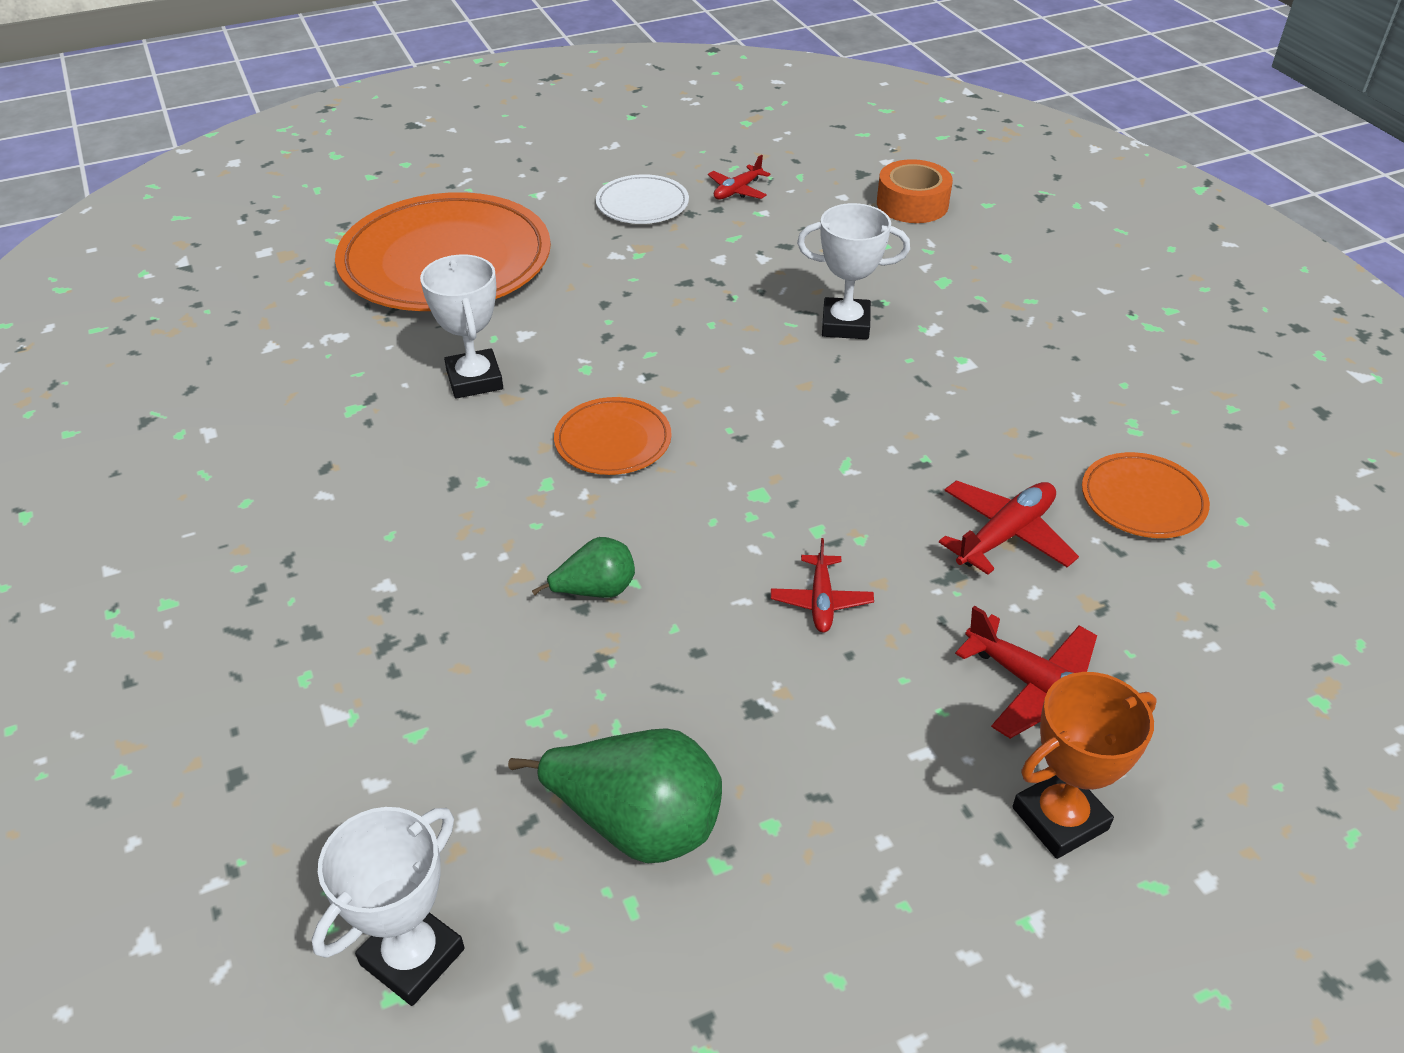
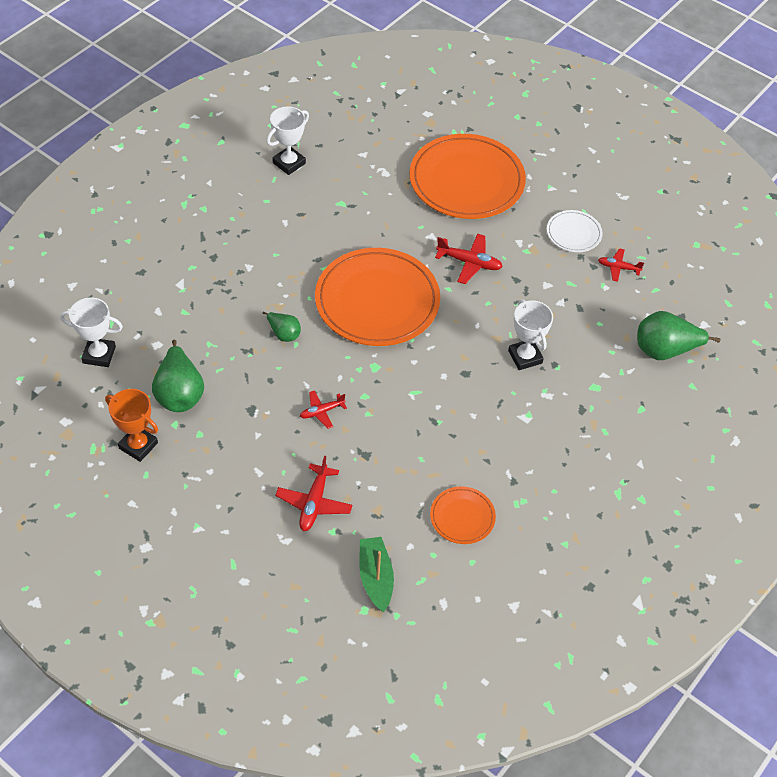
camera: 60 degrees right, 10 degrees up
(474, 380) = (386, 234): white trophy -> white trophy (289, 163)
(613, 441) = (377, 301): orange plate -> orange plate, size x2.14
(912, 204) = (665, 350): orange tape -> green pear
(1005, 535) = (403, 467): red plane -> red plane (469, 262)
(1059, 818) = (249, 525): orange trophy -> orange trophy (138, 445)
(1247, 658) = (375, 577): none -> green boat

